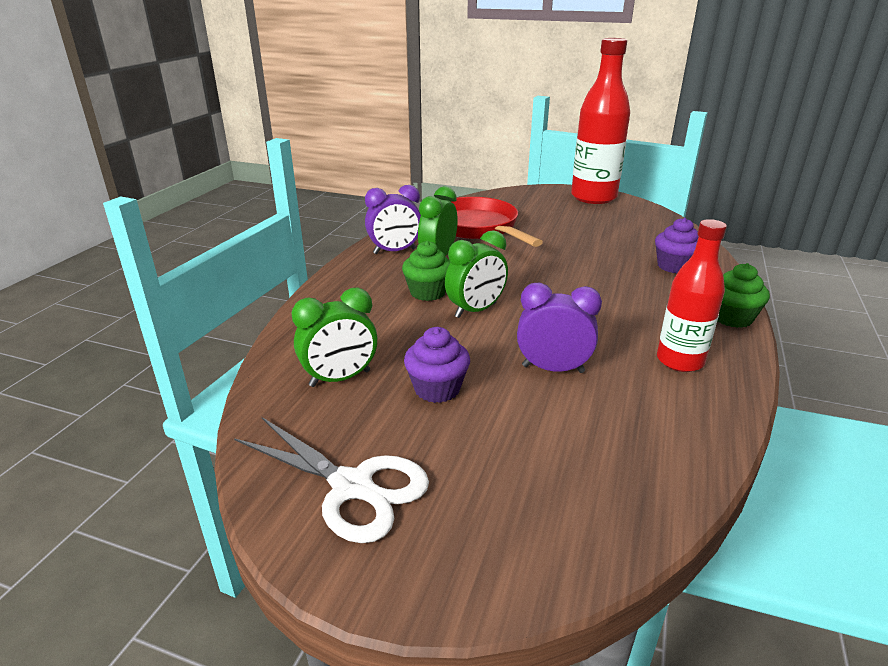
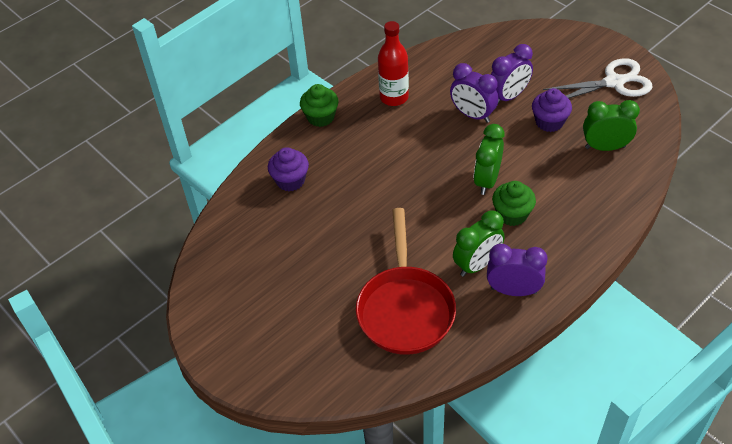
camera: 150 degrees left, 20 degrees up
(352, 486) = (614, 82): white scissors -> white scissors turned 105 degrees clockwise
(475, 310) = (487, 180): green clock -> green clock turned 60 degrees counterclockwise
(522, 407) = (508, 96): none -> purple clock
(593, 197) = (221, 335): red bottle -> none

